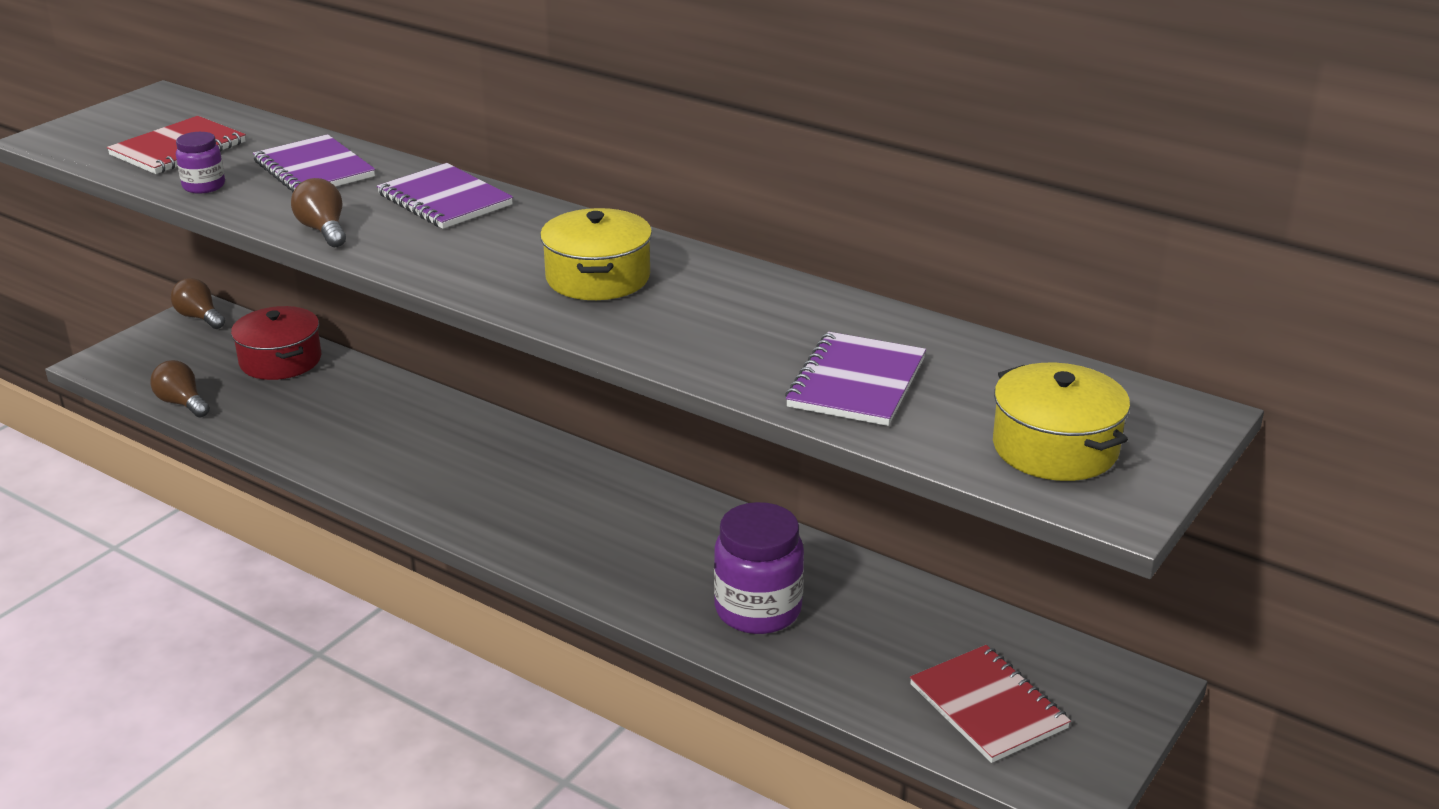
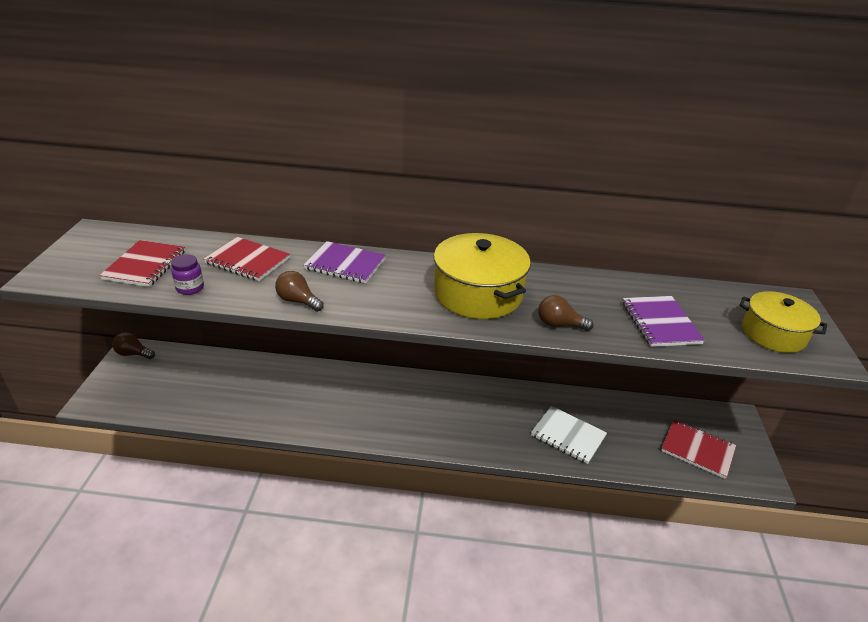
camera: 30 degrees left, 5 degrees up
(182, 403) = (169, 413): brown light bulb -> brown light bulb (559, 324)
(280, 360) = (207, 368): red pot -> none
(314, 169) = (247, 261): purple notebook -> red notebook
(597, 277) = (478, 294): yellow pot -> yellow pot, size x1.52
(758, 610) = (568, 436): purple jar -> white notebook

